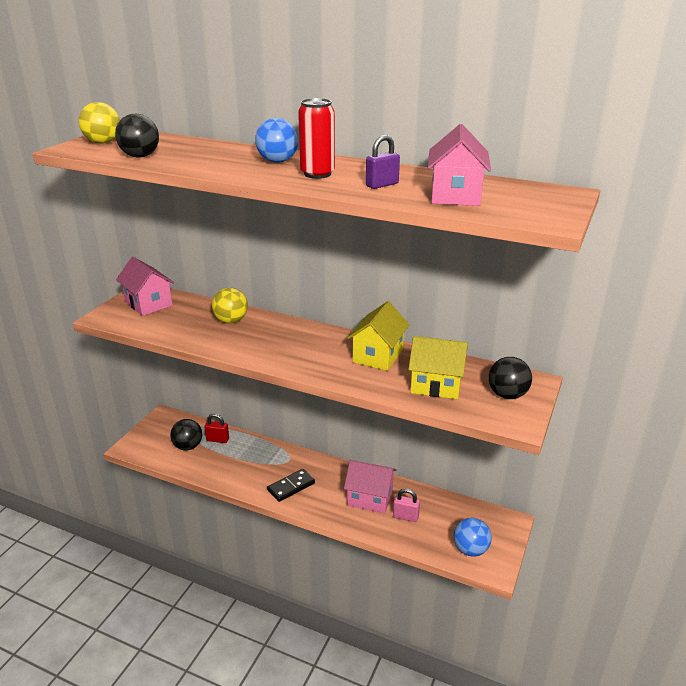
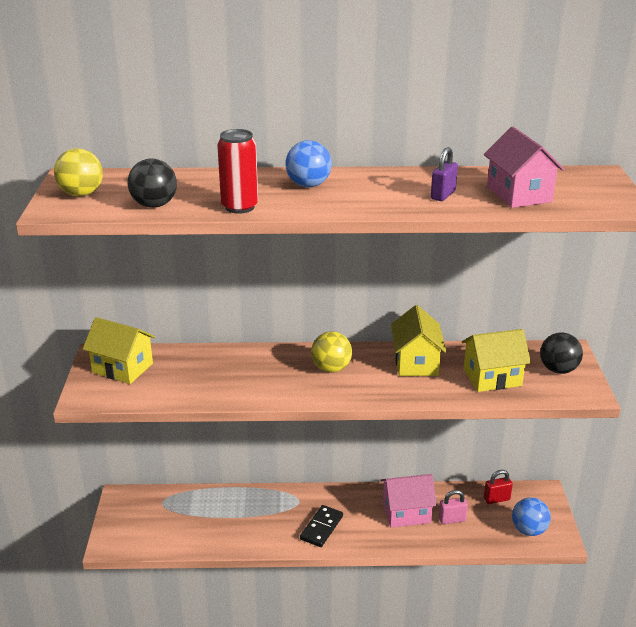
camera: 25 degrees left, 0 degrees up
(148, 304) = (122, 368): pink house -> yellow house
(188, 446) = (177, 521): black ball -> none
(217, 439) = (205, 503): red padlock -> red padlock (496, 499)
(231, 321) = (235, 364): yellow ball -> yellow ball (331, 368)
(317, 174) = (368, 193): red can -> red can (239, 207)

